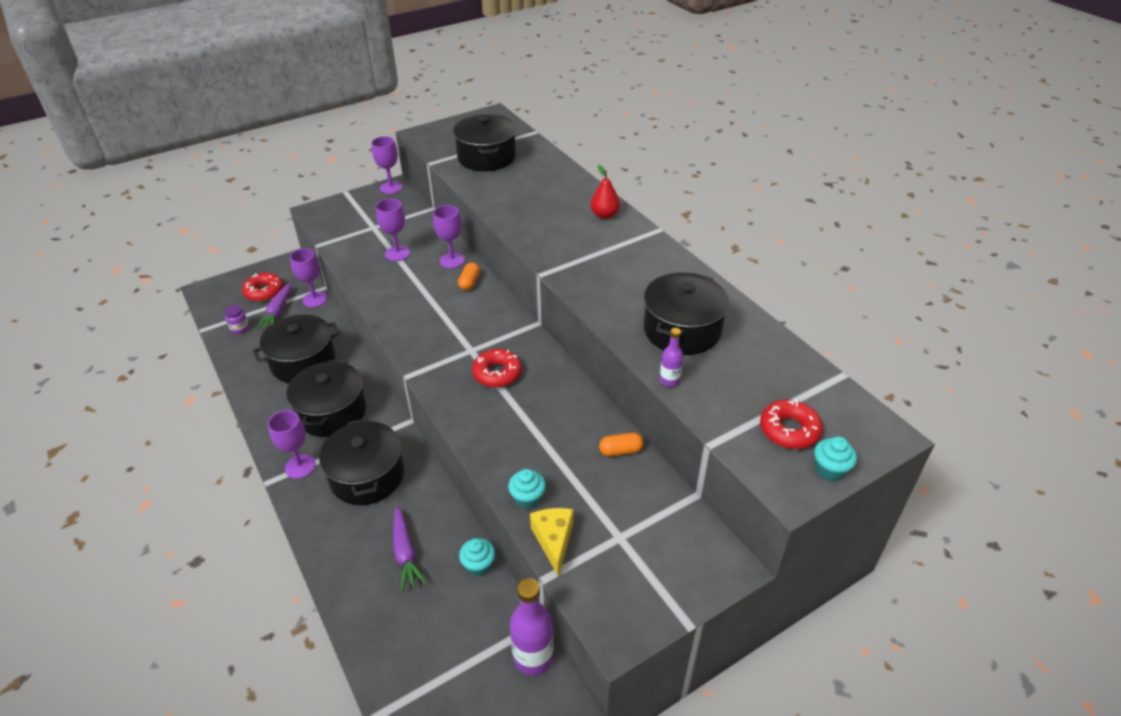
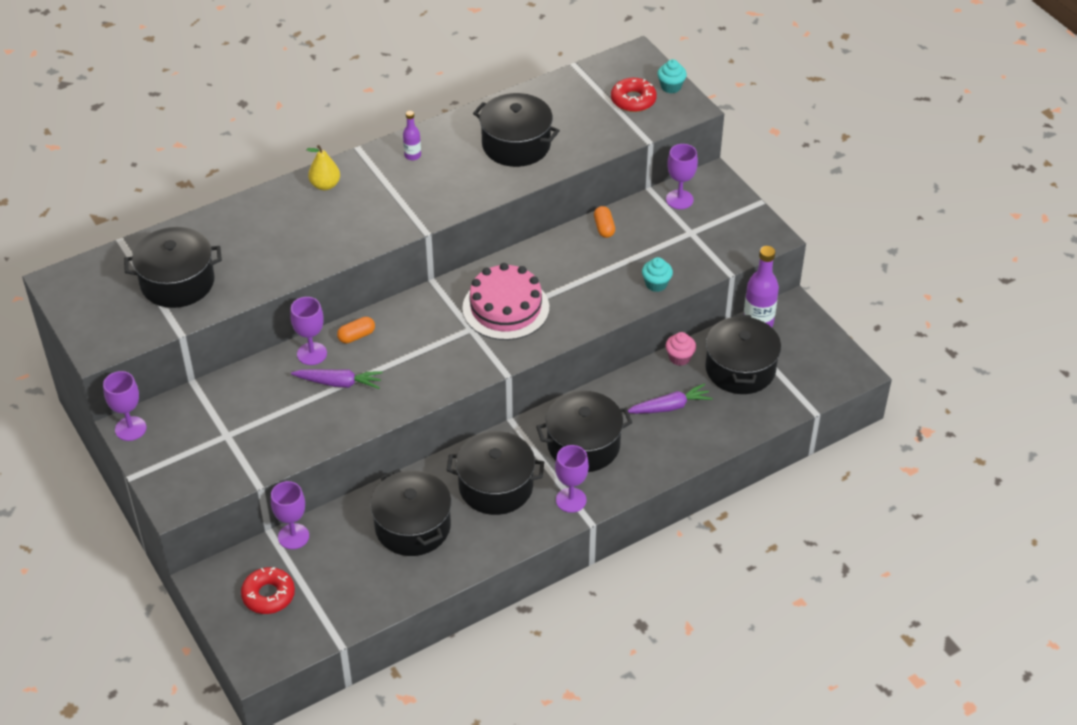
camera: 90 degrees left, 5 degrees up
(240, 328) = (343, 604): purple jar -> none
(278, 311) = (314, 571): purple carrot -> purple carrot (339, 383)
(397, 253) = (290, 405): purple goblet -> purple goblet (679, 199)
(455, 631) = (740, 369): none -> black pot
(469, 282) = (356, 336): orange capsule -> orange capsule turned 45 degrees counterclockwise
(478, 565) = (679, 358): turquoise cupcake -> pink cupcake
(497, 373) = (506, 308): red donut -> pink cake
(554, 541) = (696, 269): yellow cheese -> none
(604, 215) = (325, 185): red pear -> yellow pear
(669, 381) = (580, 157): purple bottle -> purple bottle (412, 155)

